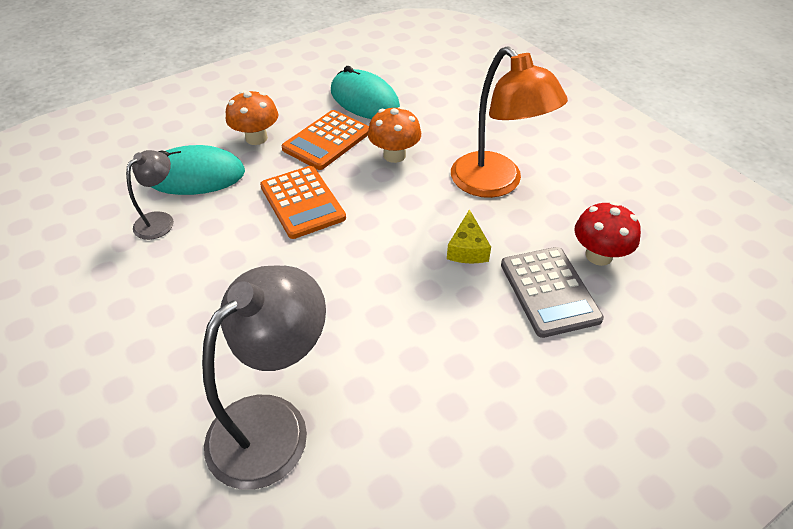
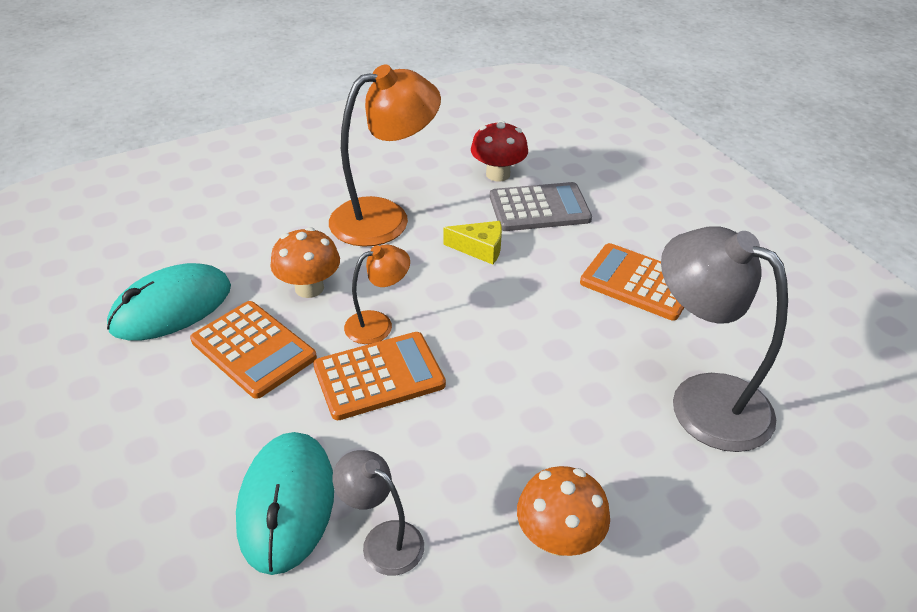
camera: 85 degrees left, 5 degrees down
(256, 138) = (215, 429): orange mushroom -> orange mushroom (558, 538)
(358, 195) = (378, 324): none -> orange lamp
(443, 378) = (639, 282): none -> orange calculator

